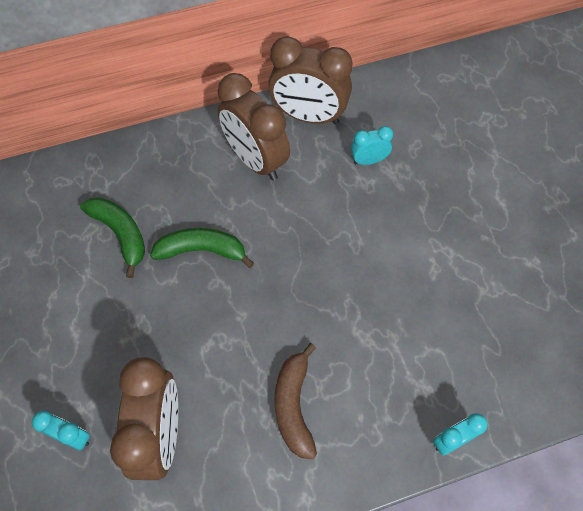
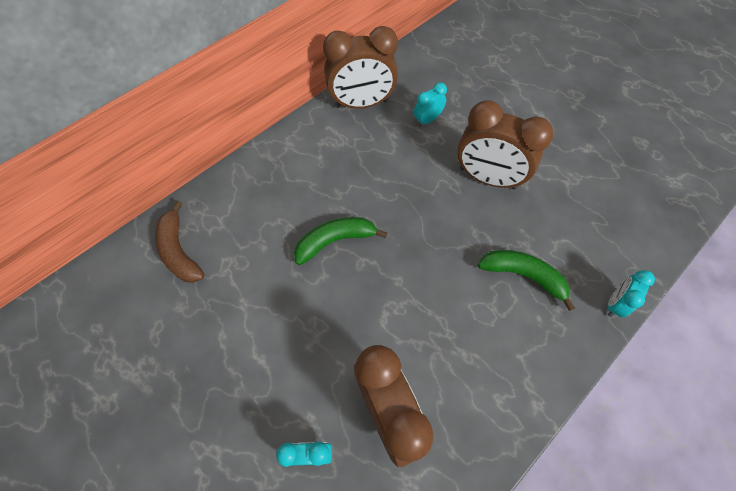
camera: 25 degrees left, 0 degrees up
(121, 234) = (256, 256): green banana -> green banana (523, 275)
(255, 160) = (338, 152): brown clock -> brown clock (487, 178)
(293, 405) = (483, 333): brown banana -> brown banana (179, 251)

